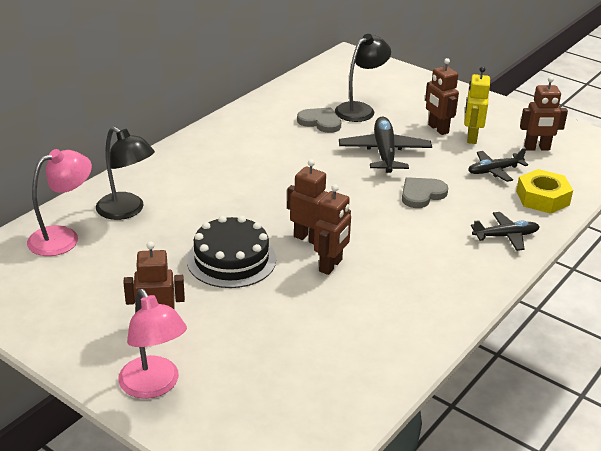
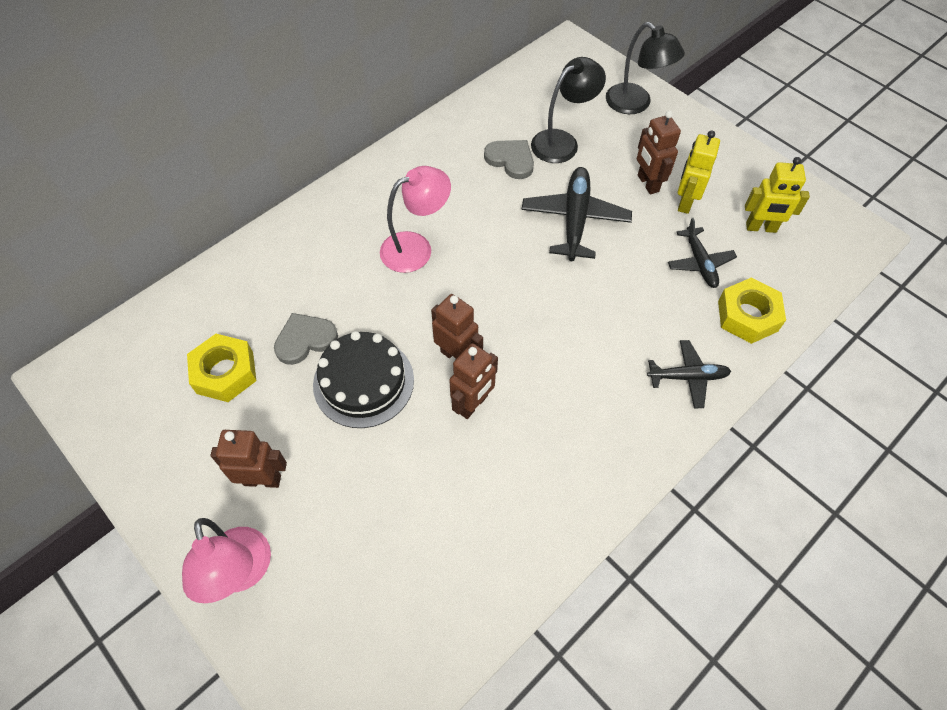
camera: 10 degrees right, 25 degrees up
(63, 237) = (188, 326): pink lamp -> pink lamp (416, 247)
(105, 263) = (225, 372): none -> yellow nut
(127, 211) = (264, 289): black lamp -> black lamp (635, 104)
(422, 194) = (604, 295): grey heart -> grey heart (305, 340)
(494, 171) = (700, 263): black plane -> black plane turned 90 degrees counterclockwise
(537, 148) = (761, 228): brown robot -> yellow robot

